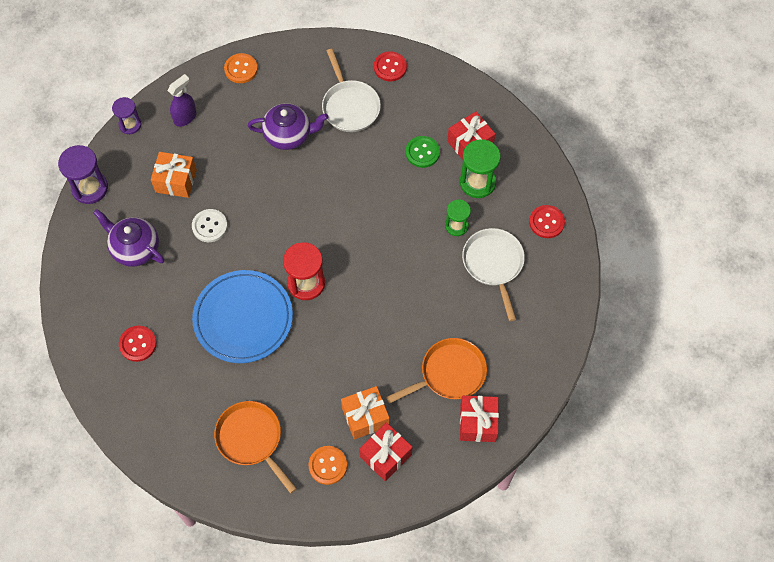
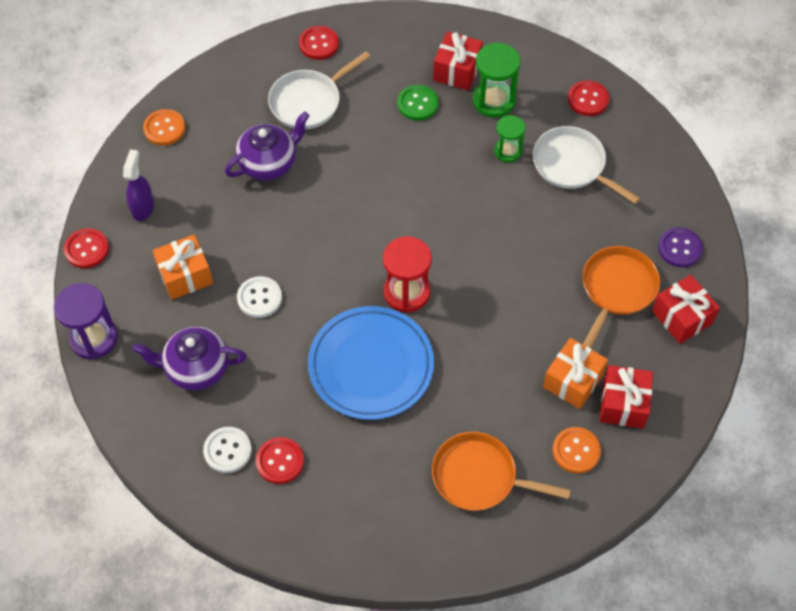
camera: 35 degrees left, 5 degrees down
(112, 315) = (227, 450): none -> white button
(130, 125) = (87, 249): purple hourglass -> red button
(349, 106) = (309, 101): white pan -> white pan turned 105 degrees clockwise
(519, 373) = (680, 248): none -> purple button

